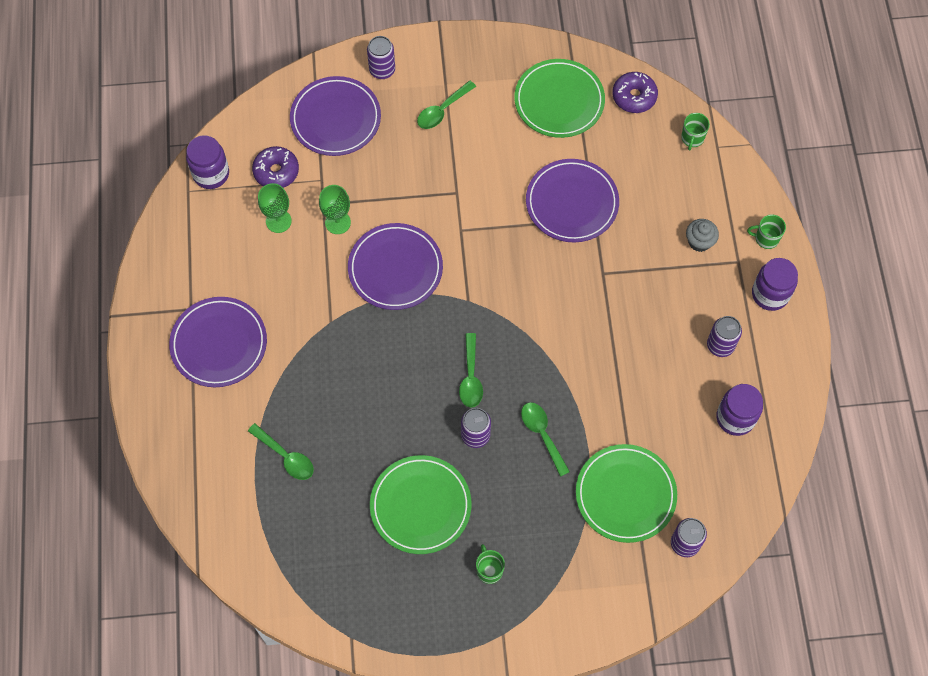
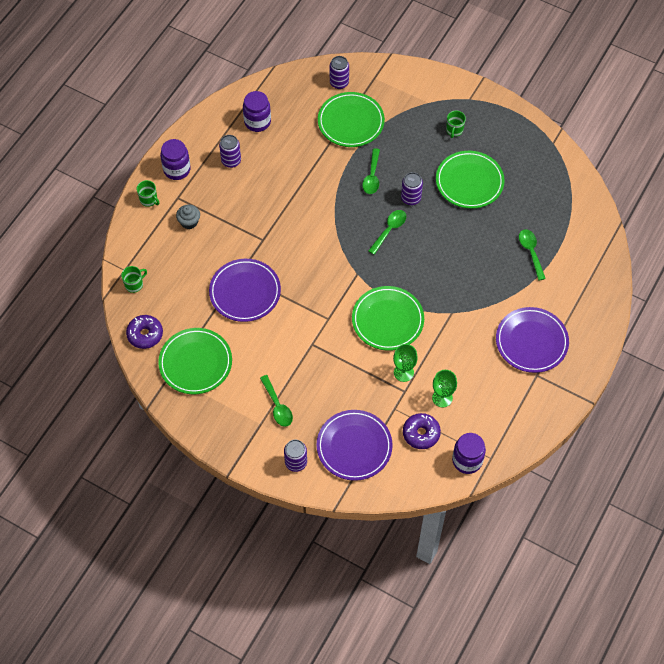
camera: 145 degrees left, 5 degrees down
(395, 268) = (387, 320): purple plate -> green plate
(442, 110) = (277, 406): green spoon -> green spoon turned 75 degrees clockwise

